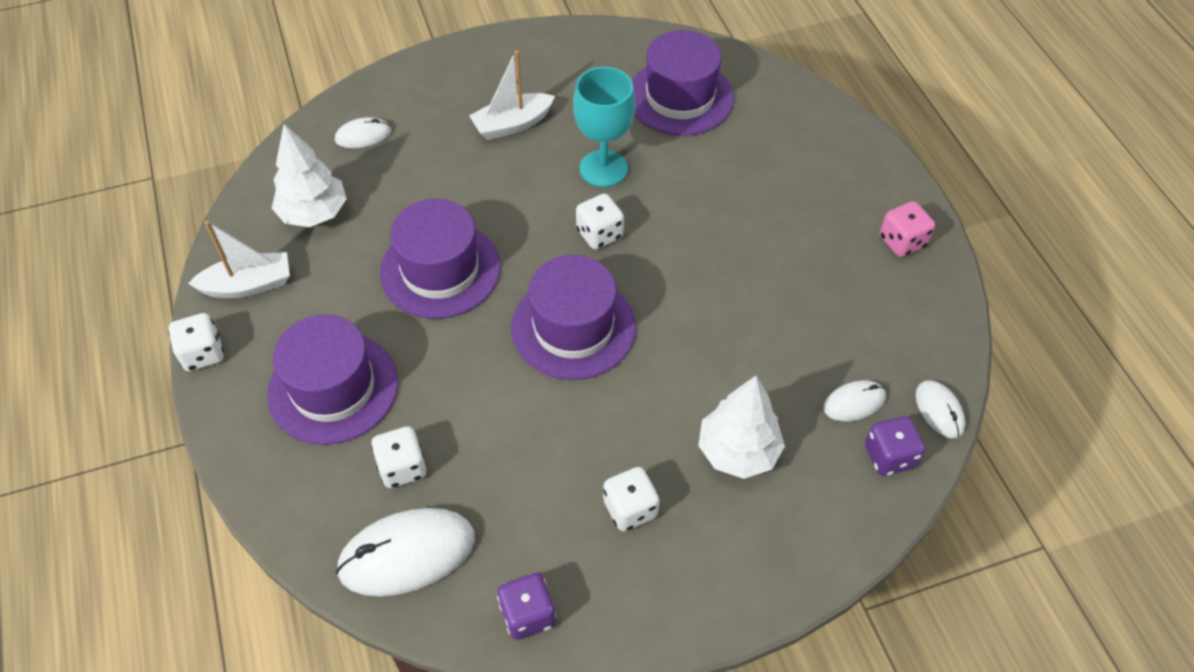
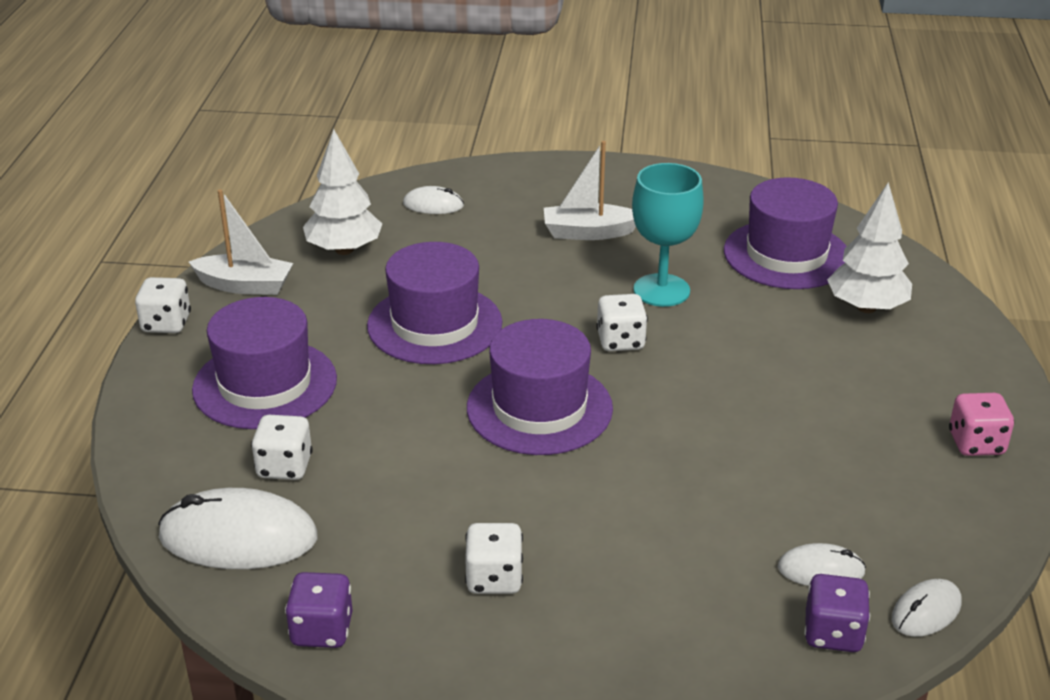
camera: 25 degrees right, 20 degrees down
(738, 451) = (651, 569): white tree -> white tree (866, 307)
(939, 410) = (926, 611): white mouse -> white mouse turned 45 degrees clockwise

